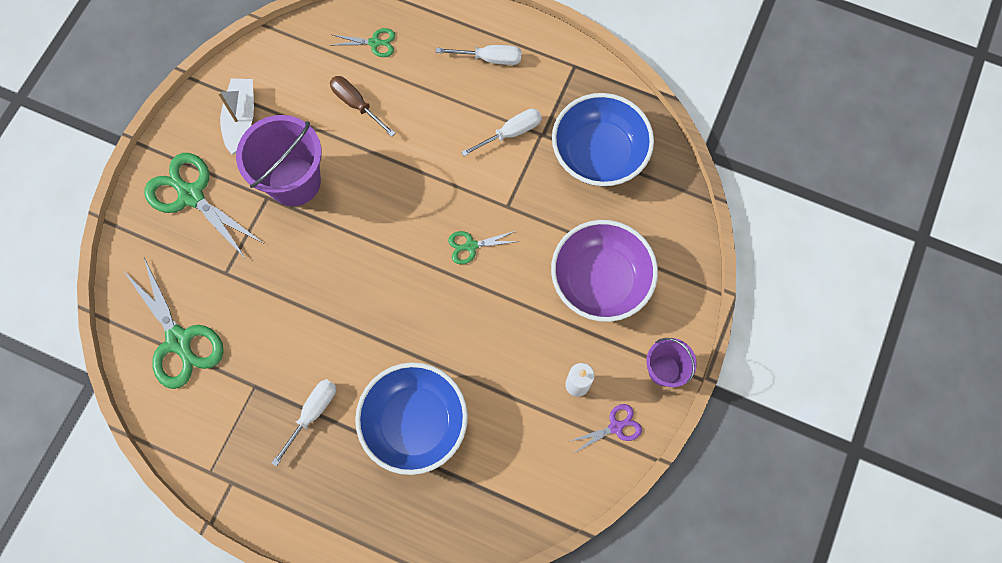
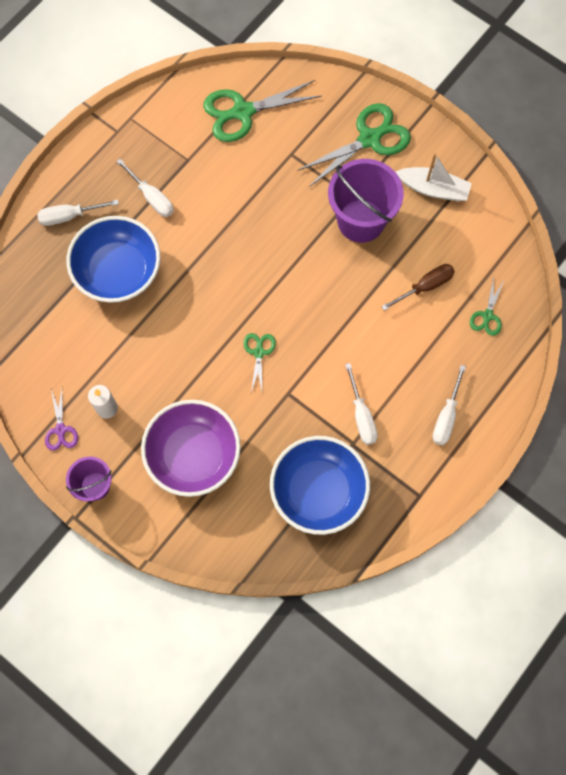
camera: 105 degrees right, 0 degrees up
(357, 503) = (69, 216): none -> white screwdriver

